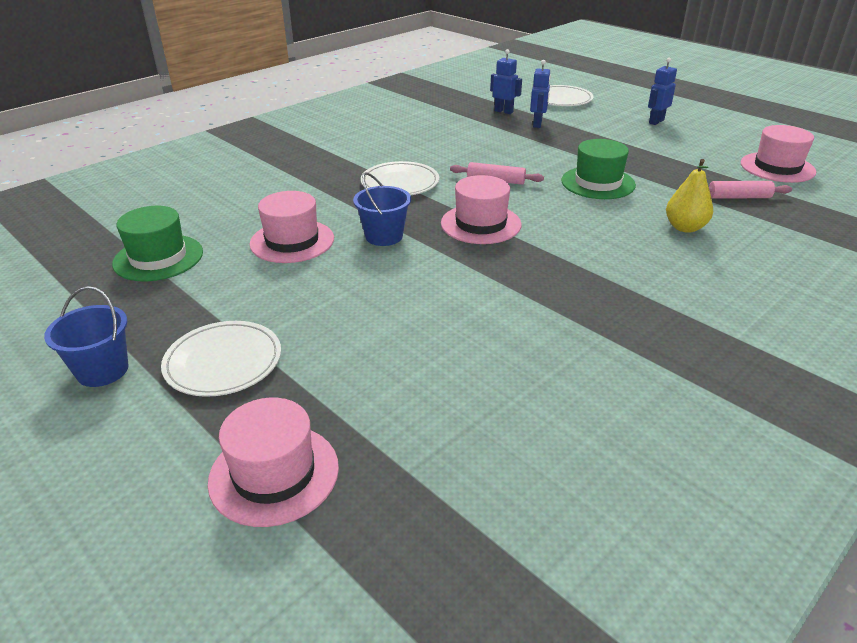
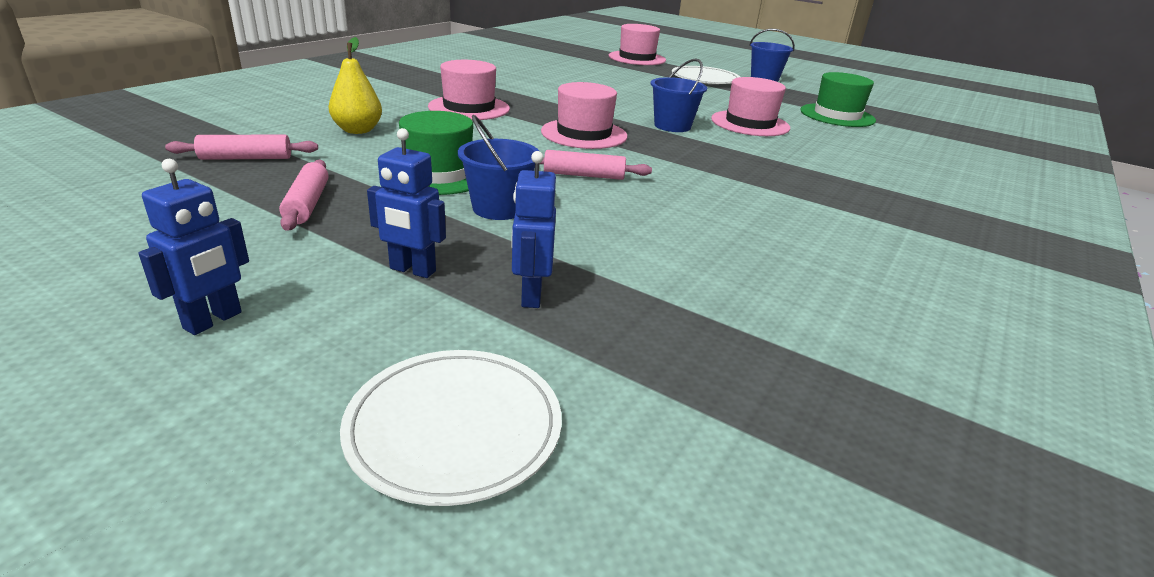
camera: 165 degrees right, 5 degrees down
(400, 183) = (707, 171): white plate -> none
(503, 111) = (625, 342): blue robot -> blue robot (412, 270)
(554, 159) = (499, 208): none -> blue bucket
(664, 164) = (307, 204): none -> pink rolling pin
(777, 167) = (100, 201): pink hat -> pink hat (469, 108)

